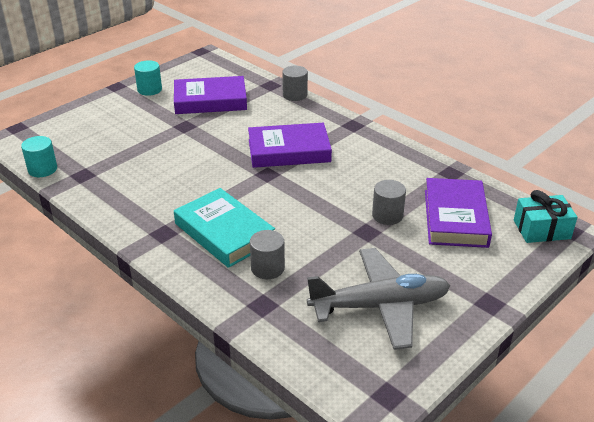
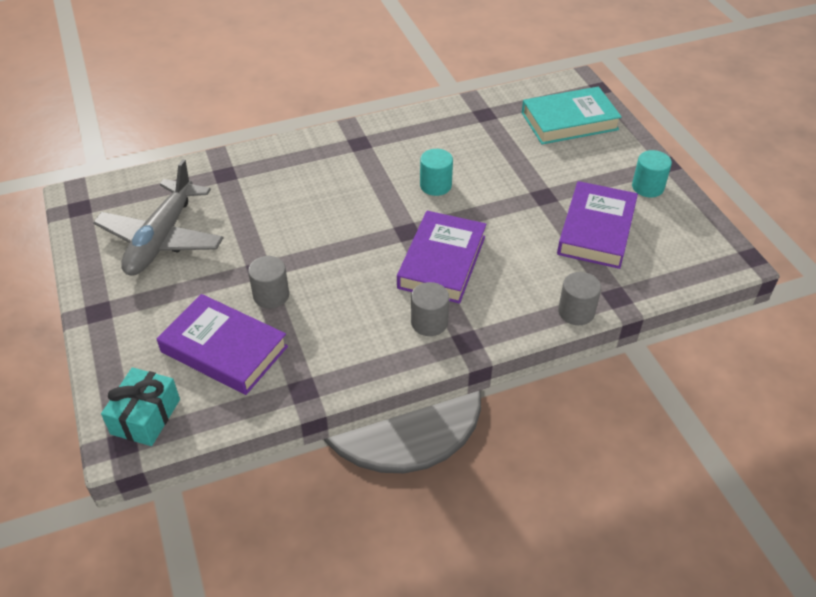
camera: 115 degrees right, 10 degrees up
(42, 169) = (509, 94): turquoise cylinder -> turquoise cylinder (435, 185)
(224, 232) = (332, 177): turquoise book -> turquoise book (569, 121)
(267, 268) = (264, 189): grey cylinder -> grey cylinder (429, 322)

